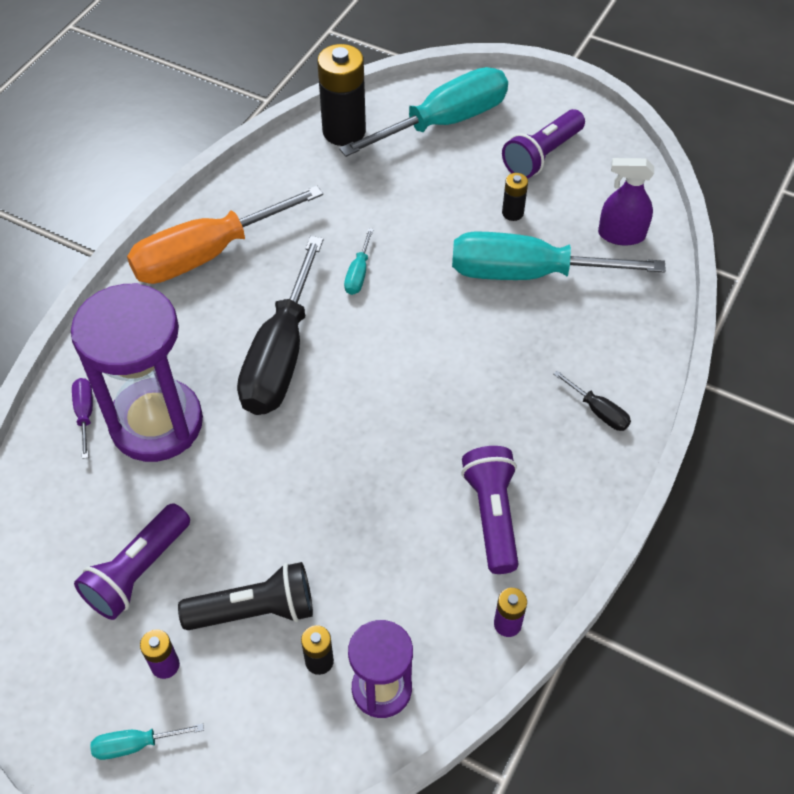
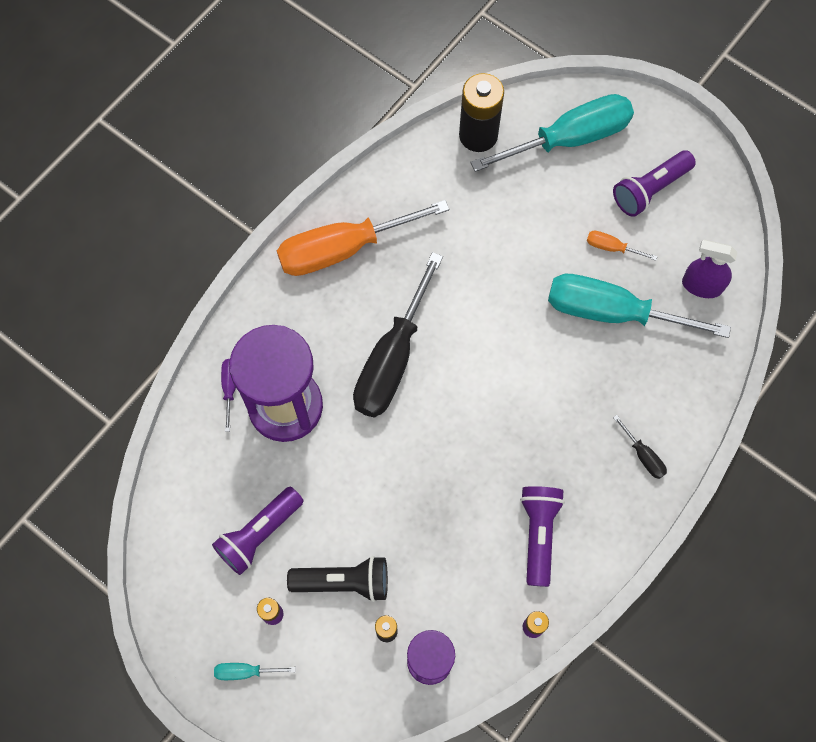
camera: 10 degrees right, 15 degrees up
(358, 273) = (468, 289): turquoise screwdriver -> none
(512, 213) = (611, 247): black battery -> orange screwdriver

